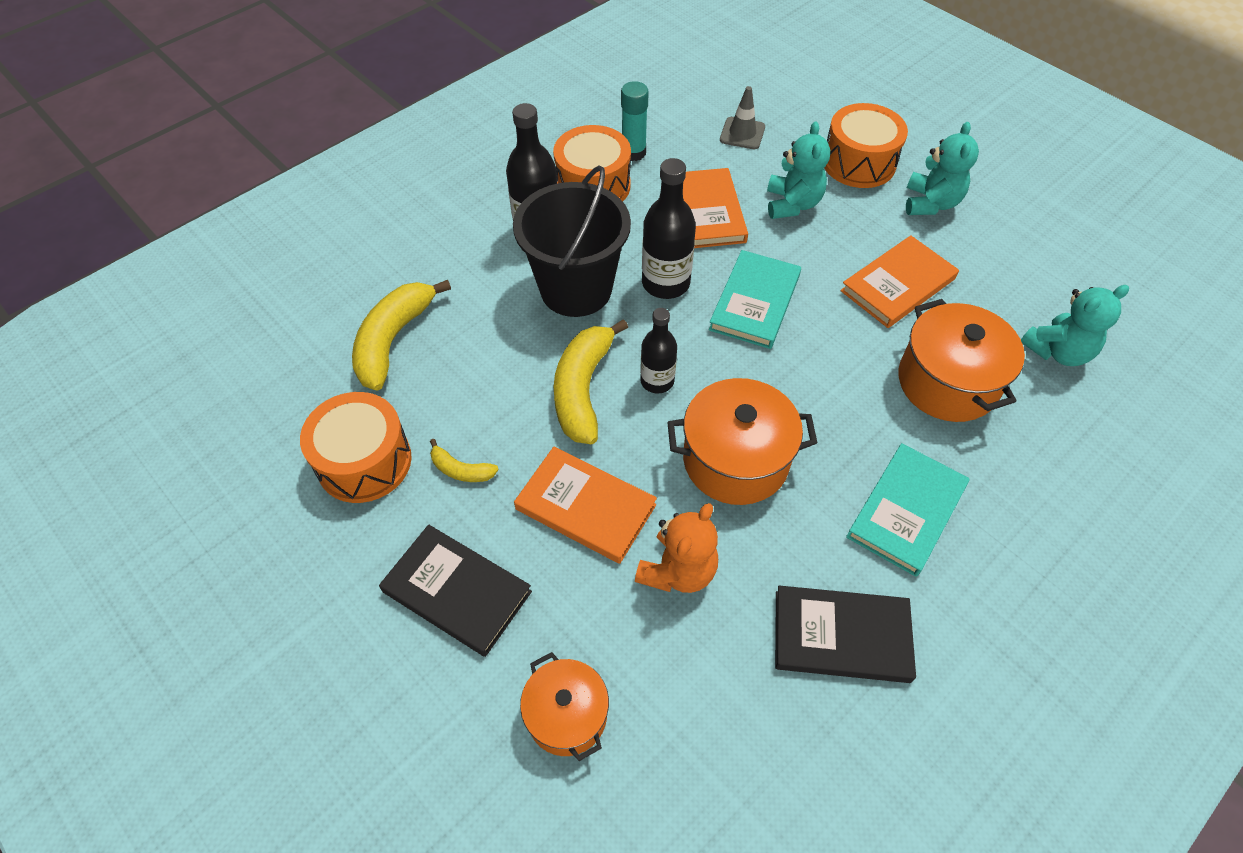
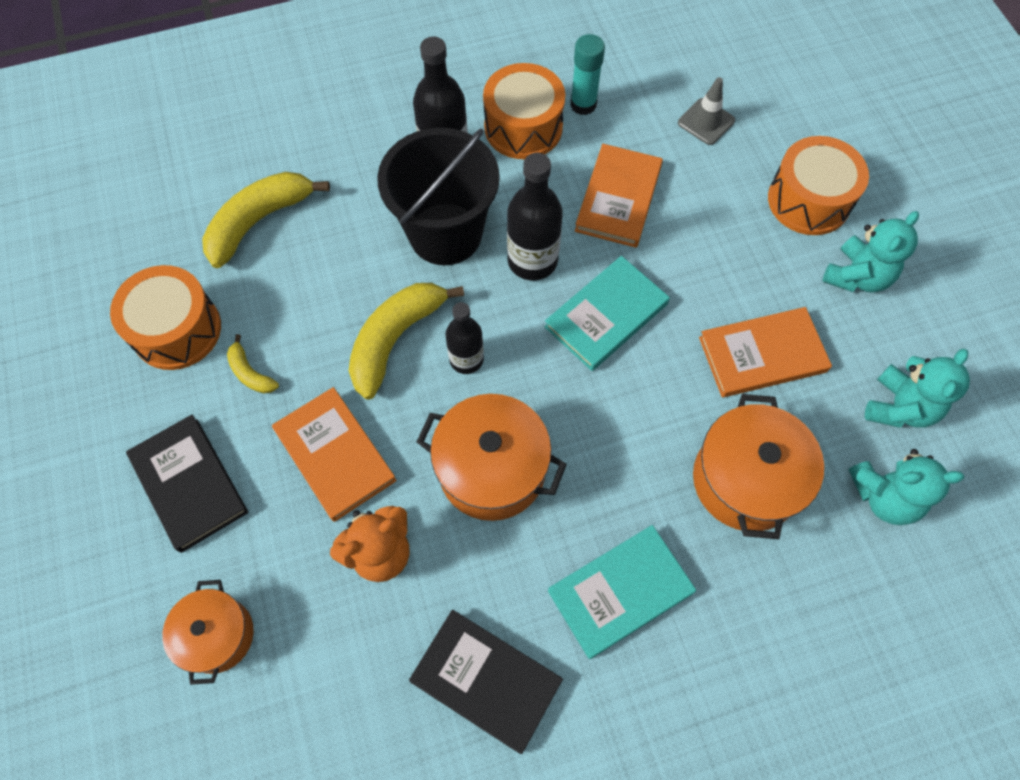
camera: 25 degrees right, 10 degrees up
(792, 204) = (709, 222): turquoise teddy bear -> turquoise teddy bear (899, 407)

